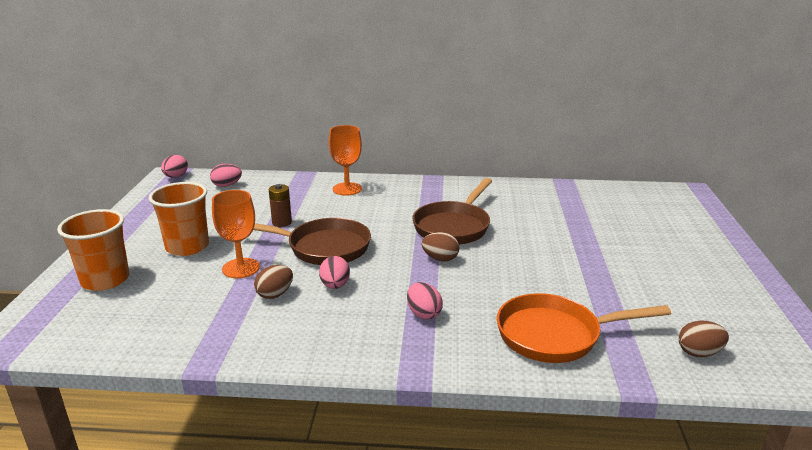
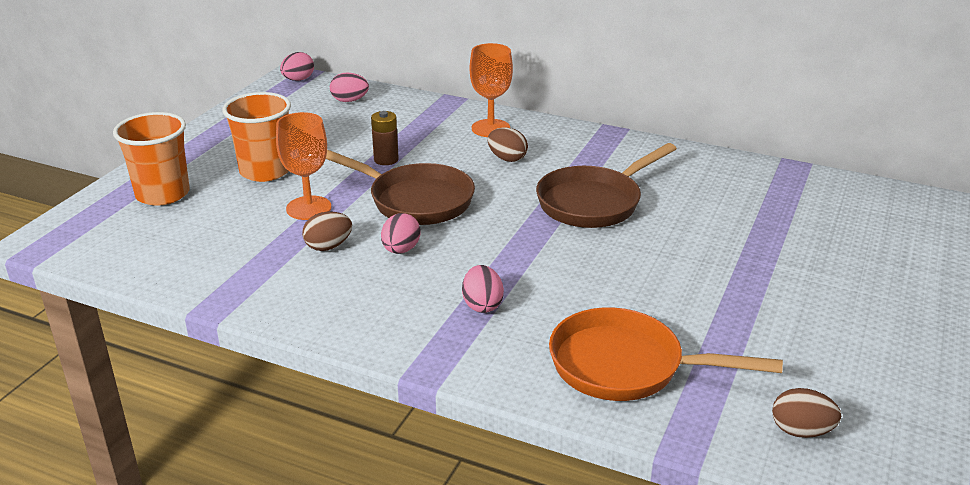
camera: 20 degrees right, 5 degrees up
(440, 259) = (548, 241): brown egg -> brown egg (507, 158)

